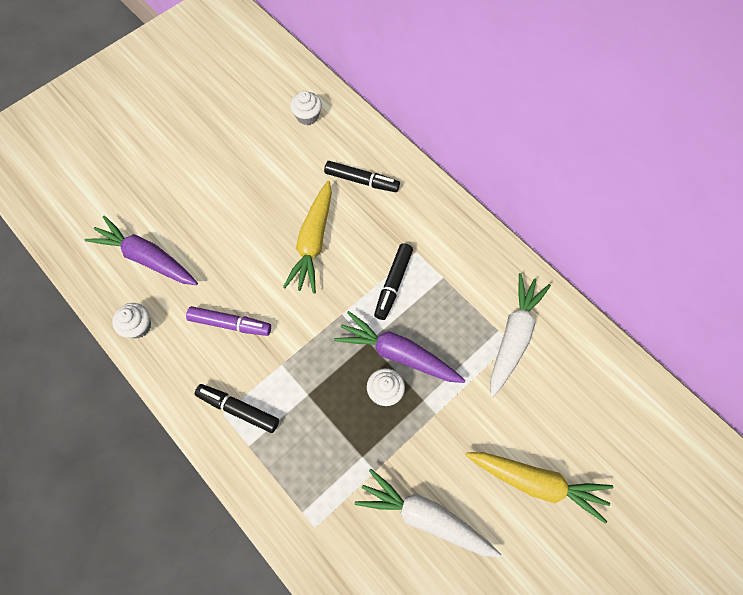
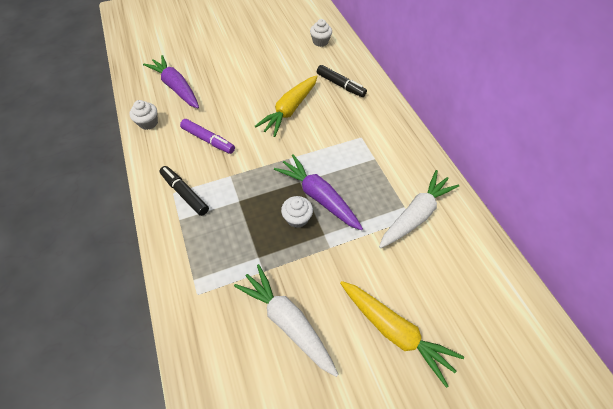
camera: 20 degrees right, 10 degrees down
(393, 284) = (335, 151): black marker -> none

